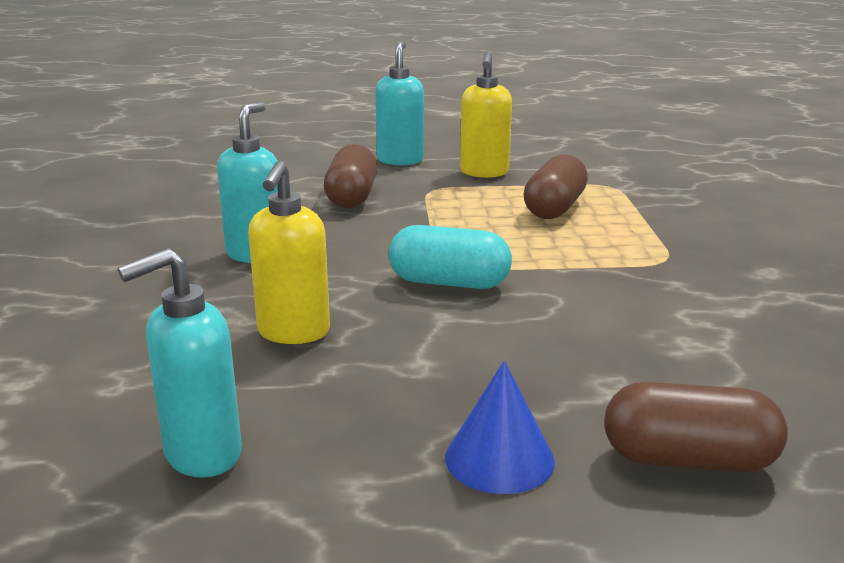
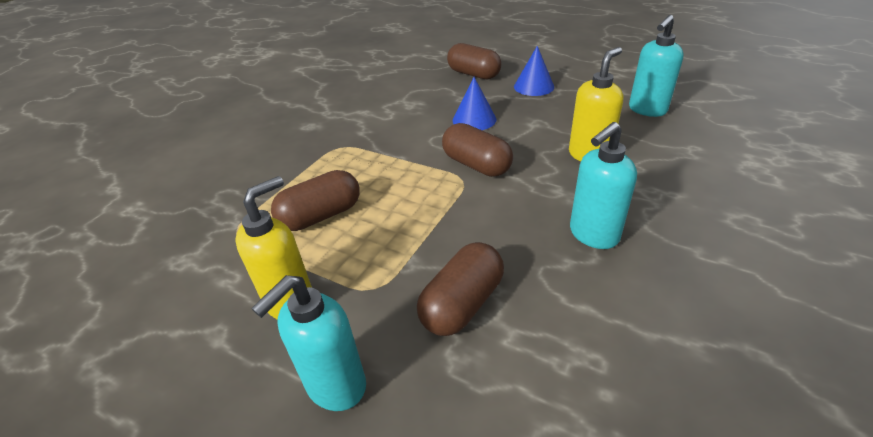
camera: 145 degrees left, 15 degrees up
(201, 455) = (647, 110): turquoise soap dispenser -> turquoise soap dispenser turned 135 degrees clockwise
(449, 283) = (476, 165): turquoise capsule -> brown capsule
(533, 343) = (474, 119): none -> blue cone

